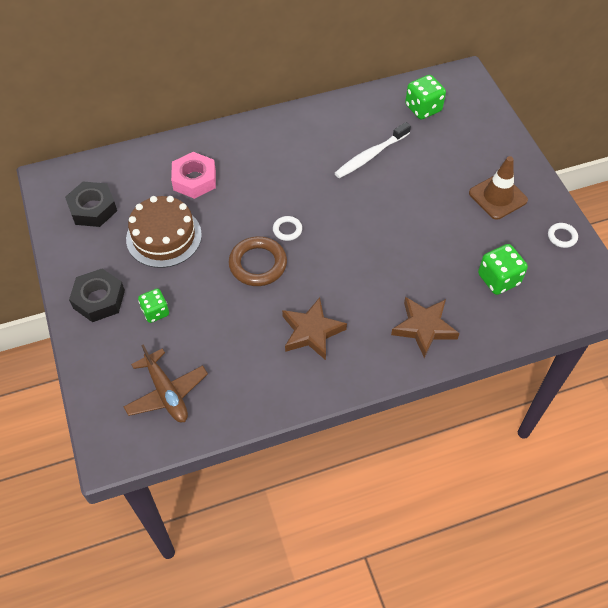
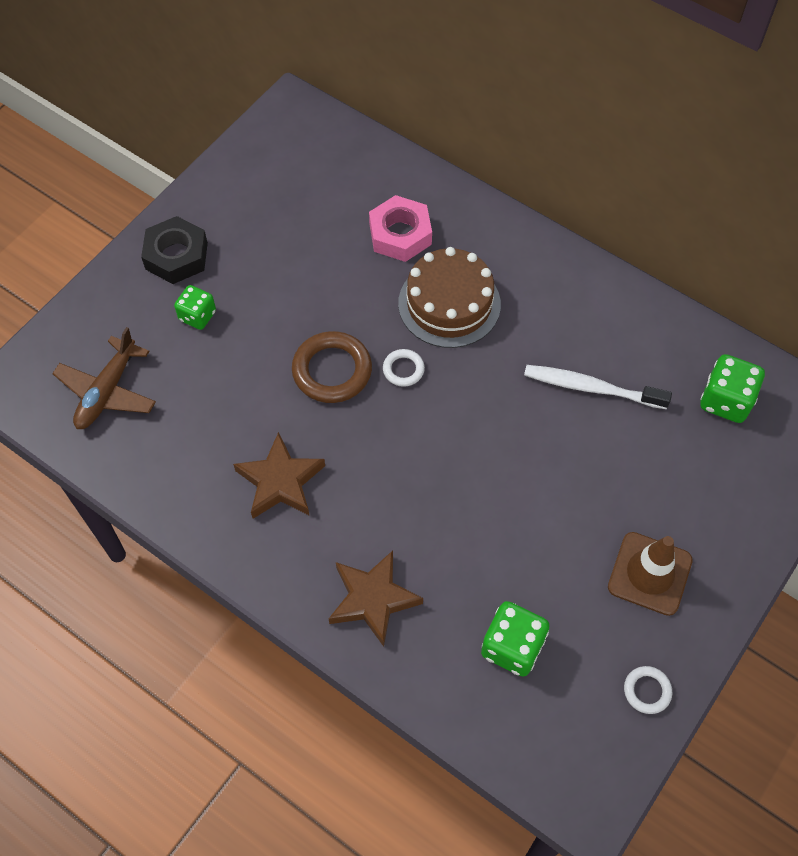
camera: 55 degrees right, 5 degrees up
(92, 209) = (285, 171): black nut -> none
(164, 236) = (299, 258): brown cake -> brown cake (449, 304)

